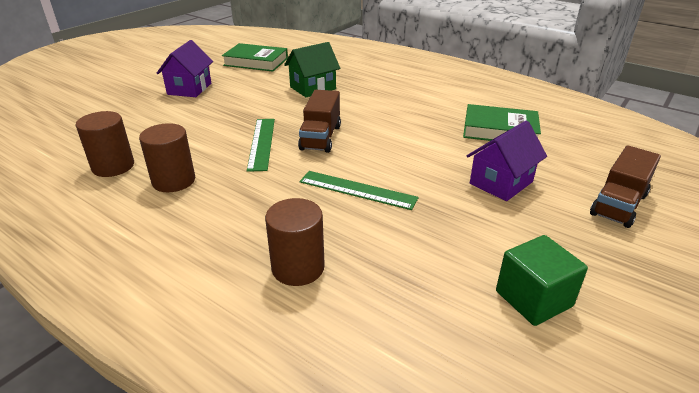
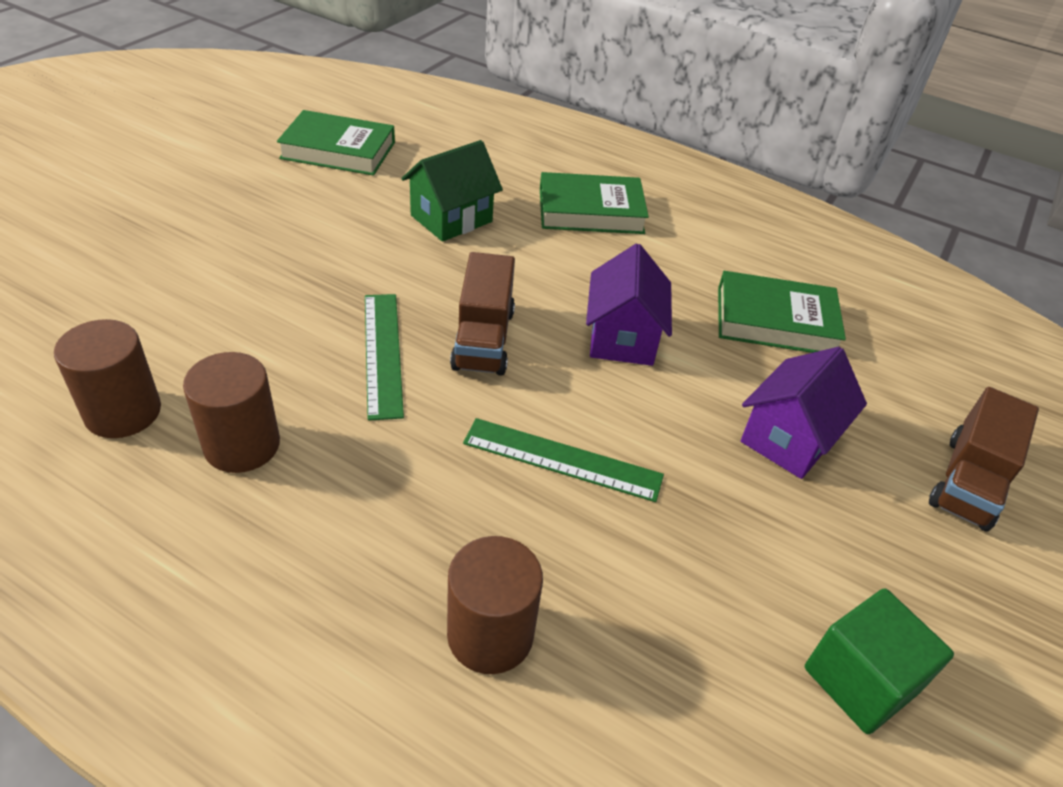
camera: 10 degrees left, 10 degrees up
(189, 89) = (227, 217): purple house -> purple house (622, 338)
(394, 84) = (591, 211): none -> green book

